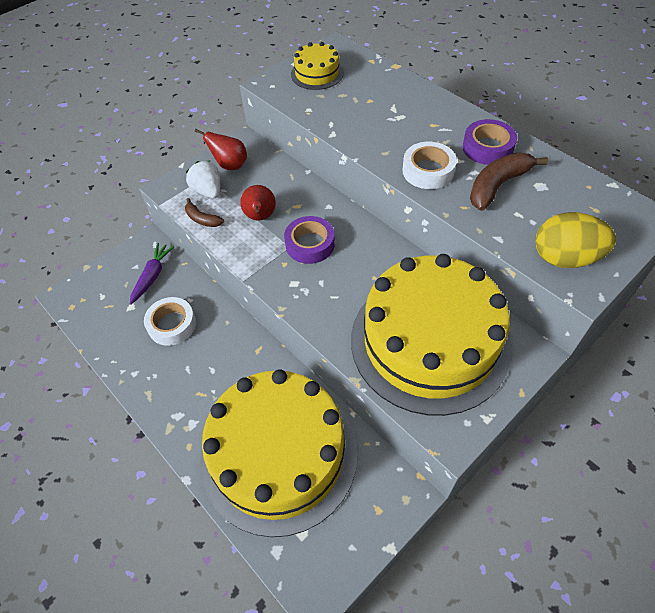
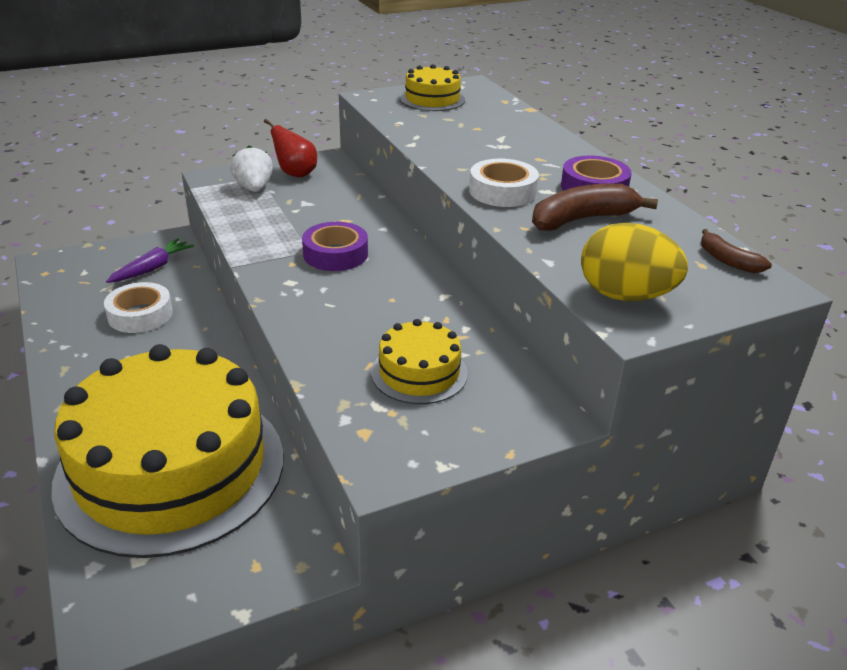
camera: 15 degrees right, 20 degrees down
(202, 219) = (229, 208): brown banana -> brown banana (727, 260)
(260, 217) = (295, 220): red pear -> none
(429, 342) = (419, 372): yellow cake -> yellow cake, size x0.43

